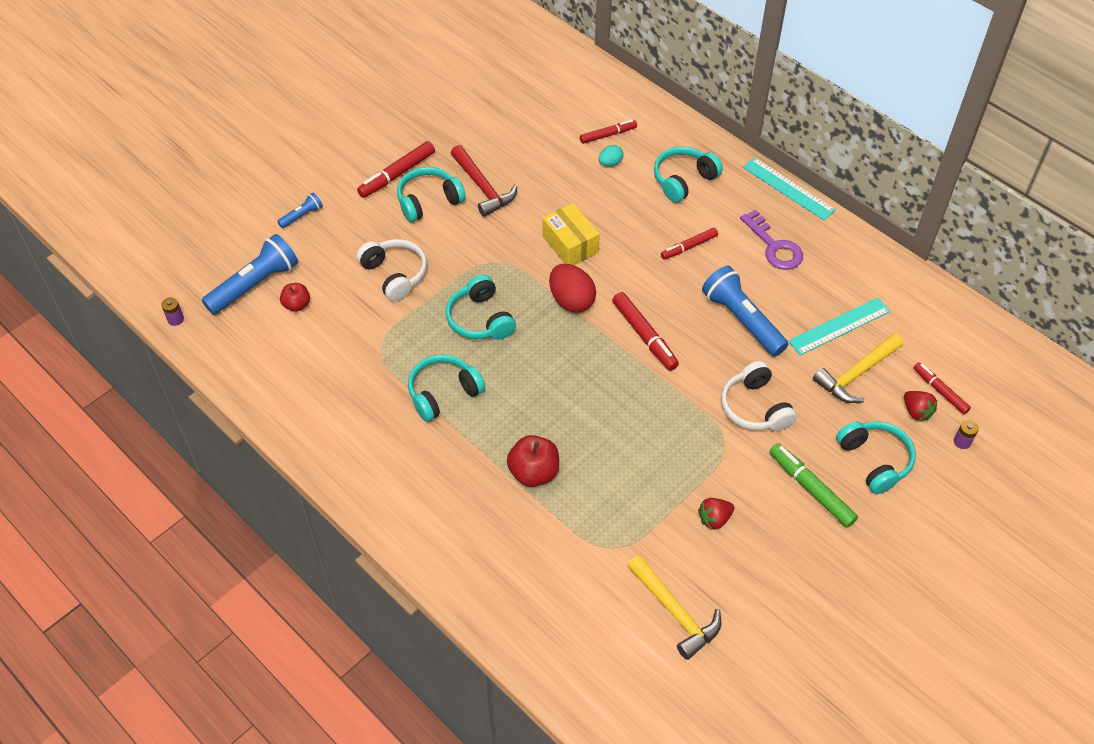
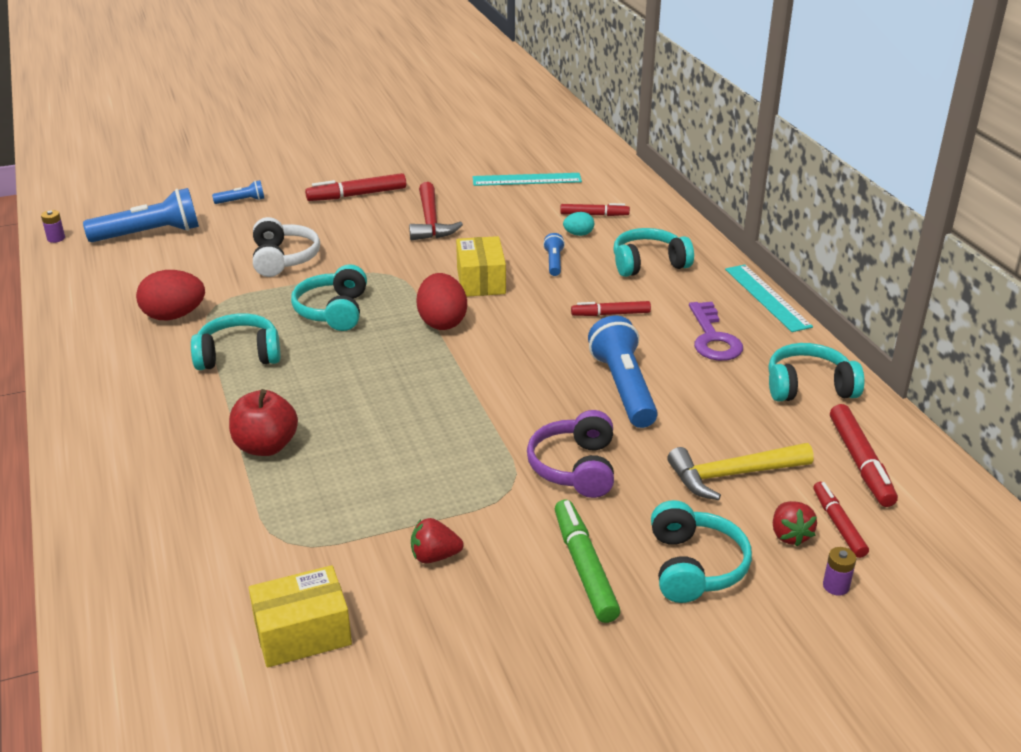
camera: 25 degrees right, 20 degrees down
(297, 305) = (171, 256): red apple -> none
(357, 371) = (174, 316): none -> red egg
(428, 201) = (368, 218): turquoise headphones -> turquoise headphones (809, 387)
(612, 203) = (554, 262): none -> blue flashlight
(644, 336) = (497, 370): red marker -> red marker (860, 462)
(675, 612) = (302, 633): yellow hammer -> yellow box
(755, 407) = (575, 468): white headphones -> purple headphones
(839, 326) = (742, 425): turquoise ruler -> turquoise ruler (527, 180)

